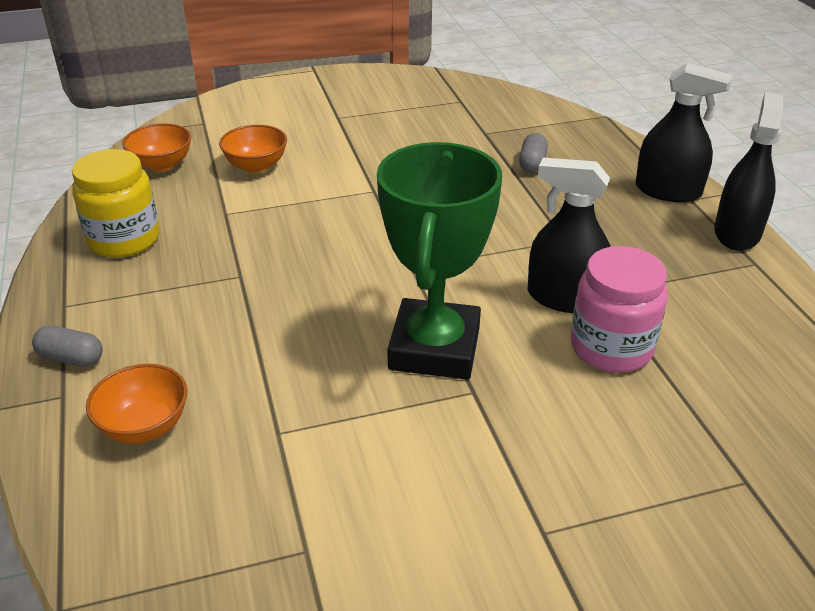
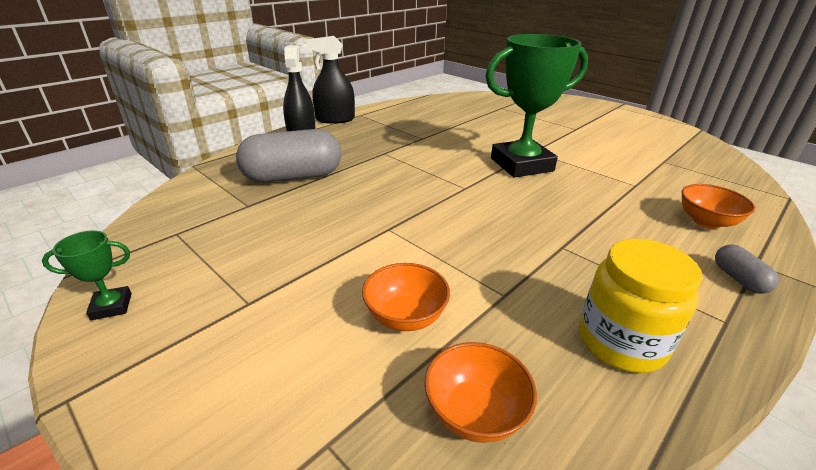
camera: 120 degrees left, 5 degrees down
(382, 79) = (111, 306): none -> green trophy
(532, 163) = (293, 177): grey capsule -> grey capsule, size x2.26
(565, 298) = (439, 145): black spray bottle -> none
(611, 347) = (462, 131): pink jar -> none

